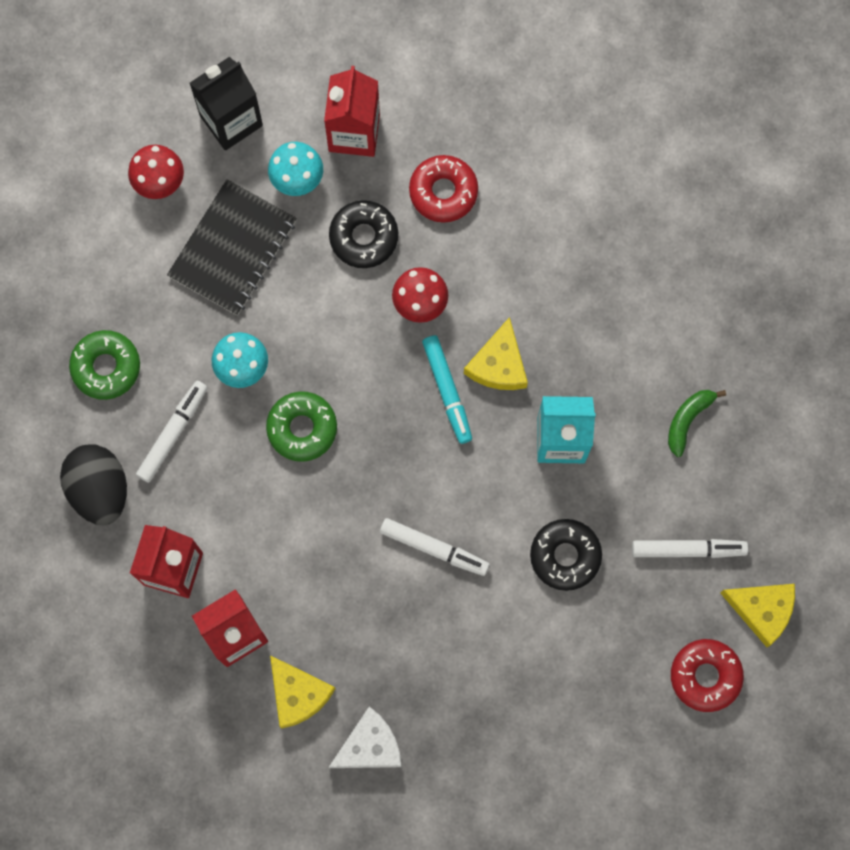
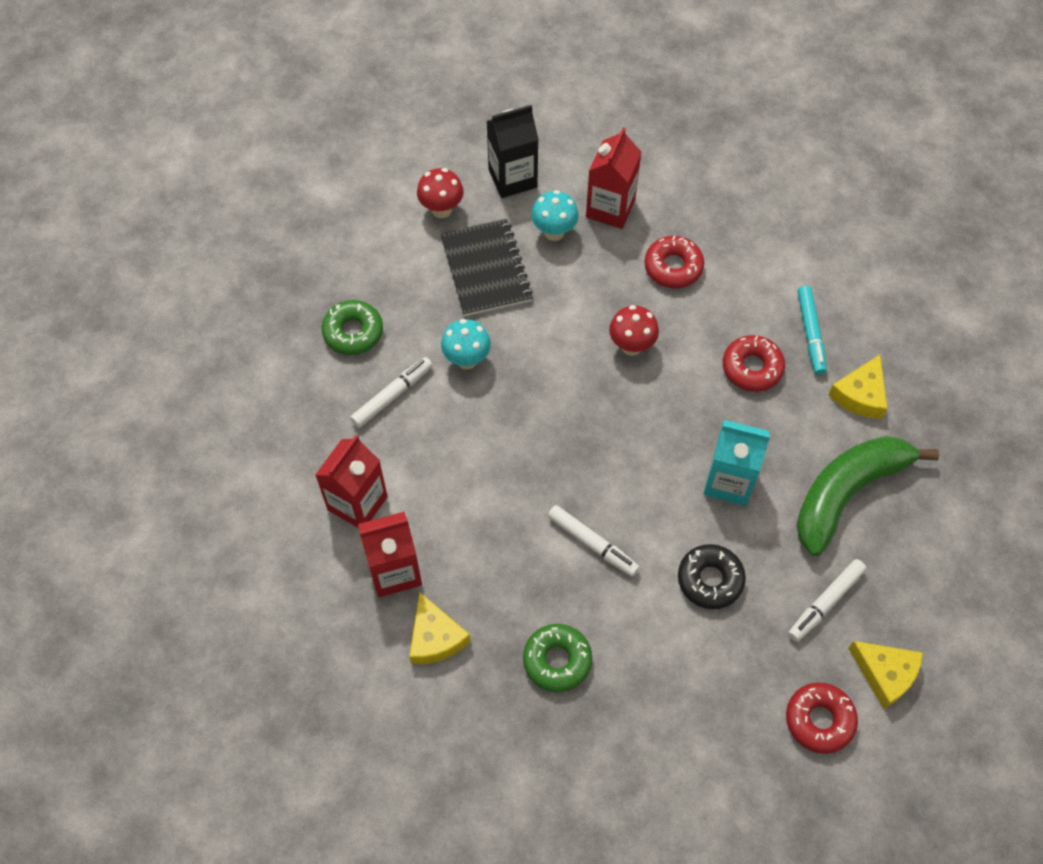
camera: 15 degrees right, 15 degrees down
(99, 489) = (316, 424): black egg -> none
(232, 249) = (486, 269): black notebook -> black notebook turned 60 degrees counterclockwise
(302, 428) = (503, 418): green donut -> green donut (557, 660)
(364, 237) = (597, 285): black donut -> none
(369, 746) = (487, 701): white cheese -> none
(447, 391) = (637, 418): turquoise marker -> turquoise marker (810, 333)
(498, 364) = (687, 408): yellow cheese -> yellow cheese (860, 394)
(557, 297) = (752, 368): none -> red donut
(688, 420) = (847, 493): green banana -> green banana, size x2.29
(688, 549) = (825, 603): white marker -> white marker turned 120 degrees clockwise

